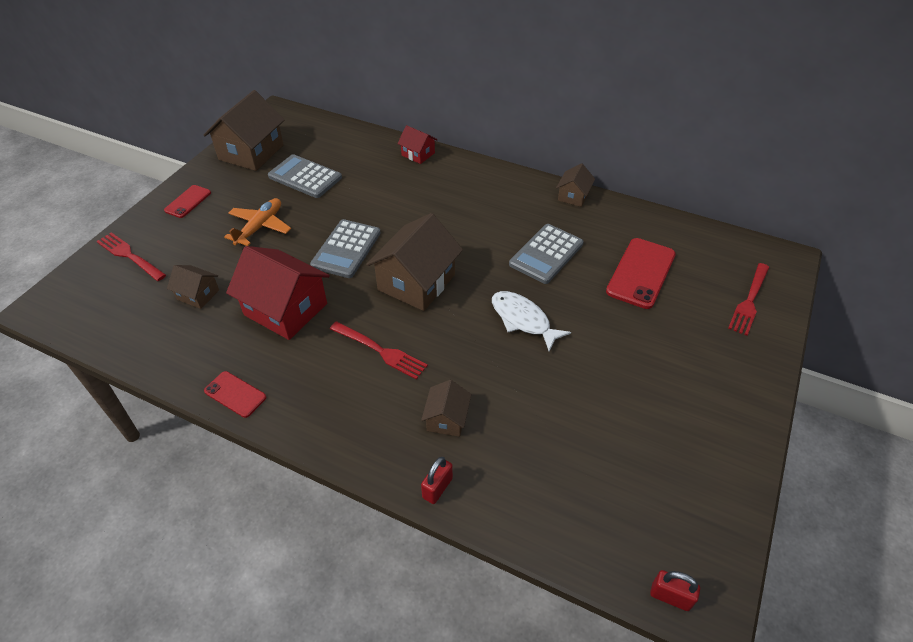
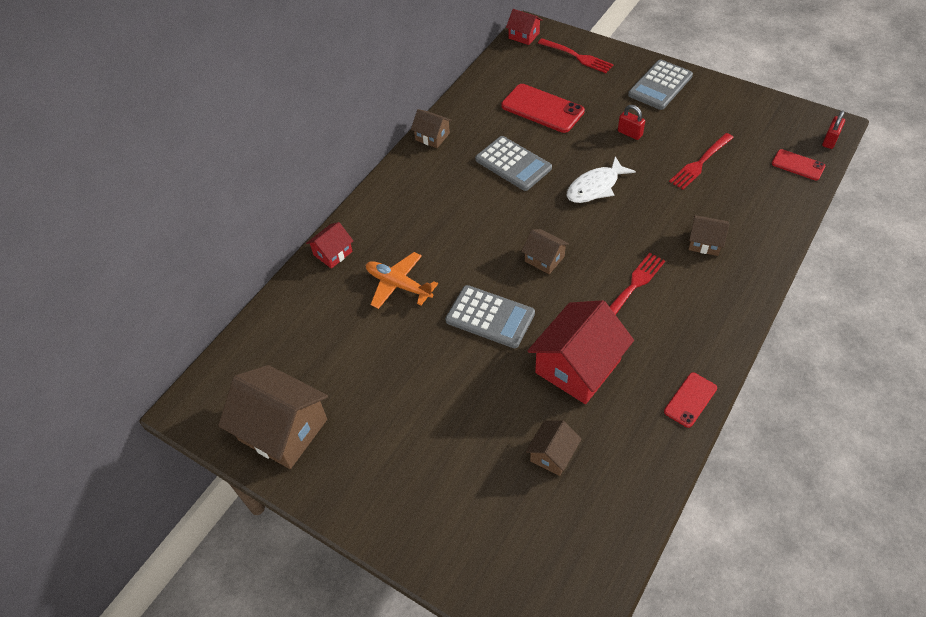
camera: 80 degrees left, 5 degrees up
(129, 256) = (478, 546): red fork -> red fork (700, 163)
(188, 201) = (377, 494): red phone -> red phone (798, 165)
(260, 227) = (441, 403): orange plane -> orange plane (398, 285)
(305, 177) = (352, 363): grey calculator -> grey calculator (660, 85)
(416, 282) = (544, 259): brown house -> brown house, size x0.51
(437, 488) = (770, 251): red padlock -> red padlock (630, 133)
(768, 252) = (524, 36): none -> red house

